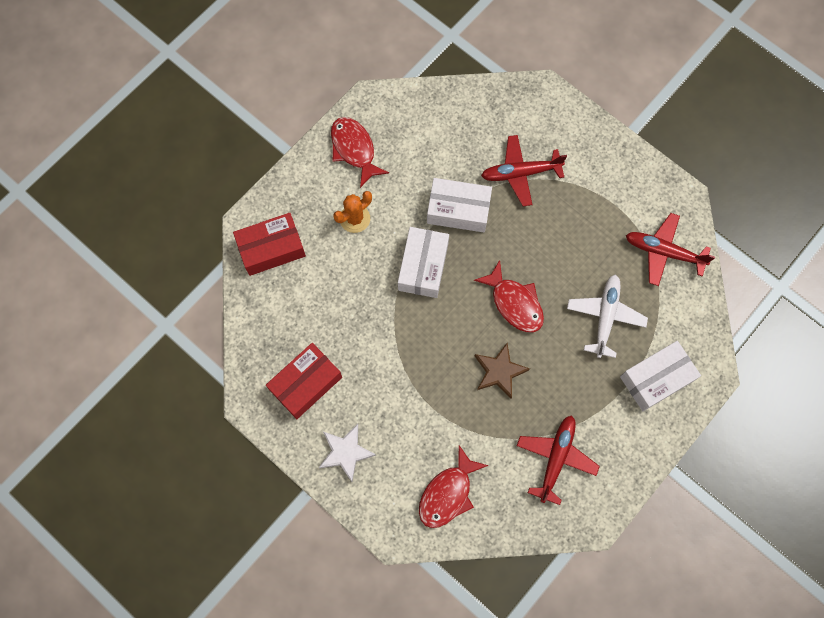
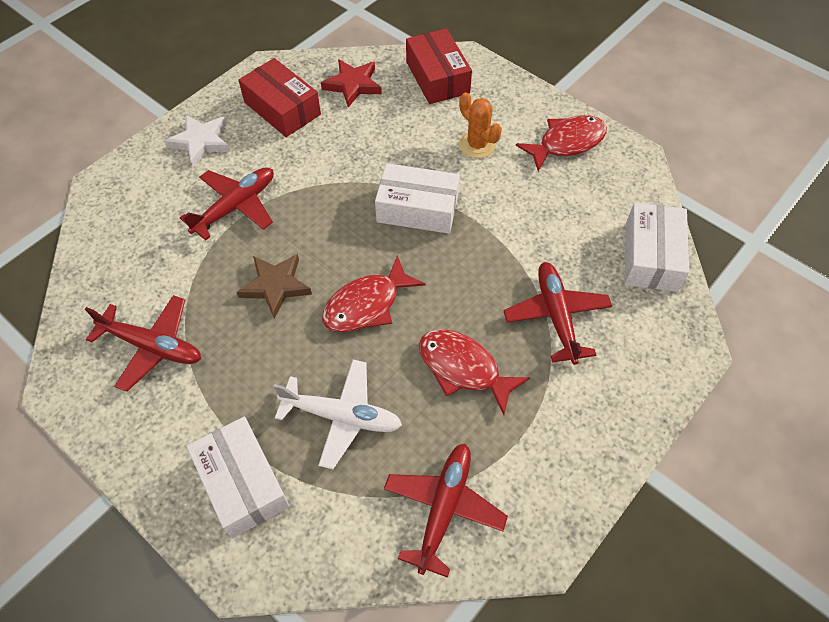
camera: 90 degrees right, 15 degrees down
(278, 322) = (353, 85): none -> red star
(420, 412) = (236, 206): none -> red plane
(448, 493) = (134, 232): red fish -> red fish (463, 368)
(458, 210) = (495, 245): white box -> white box (651, 256)

